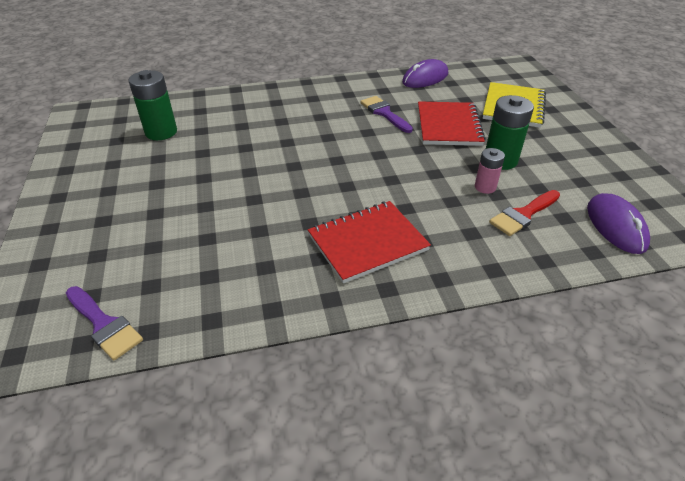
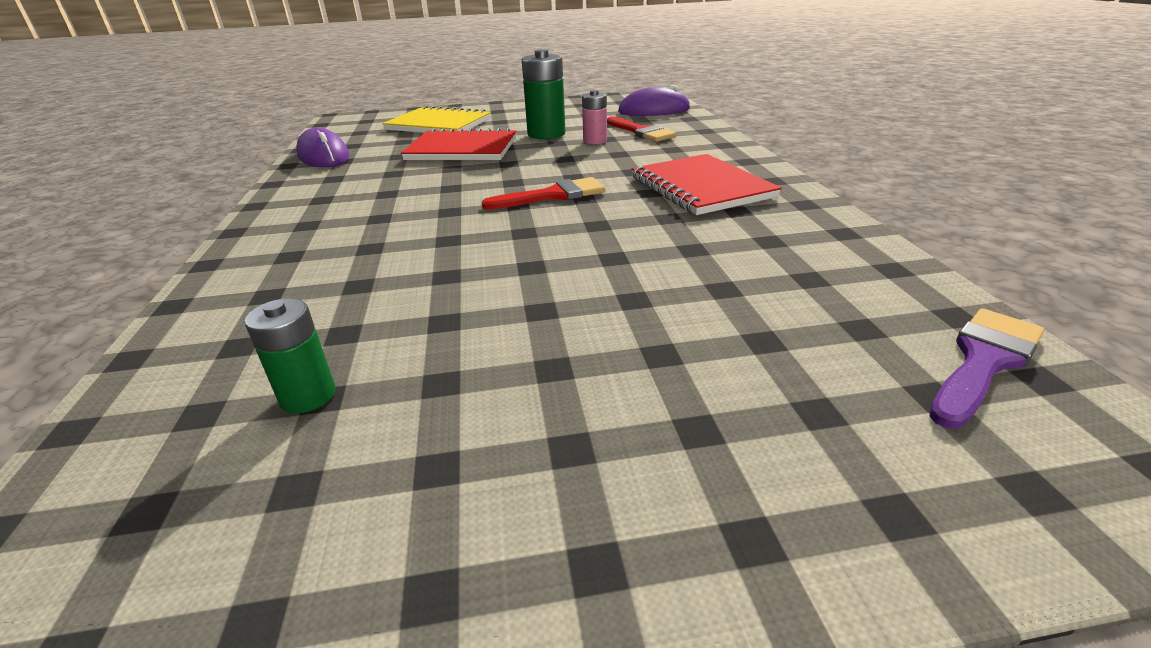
camera: 85 degrees left, 10 degrees down
(161, 132) = (308, 396): green battery -> green battery, size x0.60
(351, 172) = (553, 195): none -> red brush
(384, 113) = (404, 178): purple brush -> none

